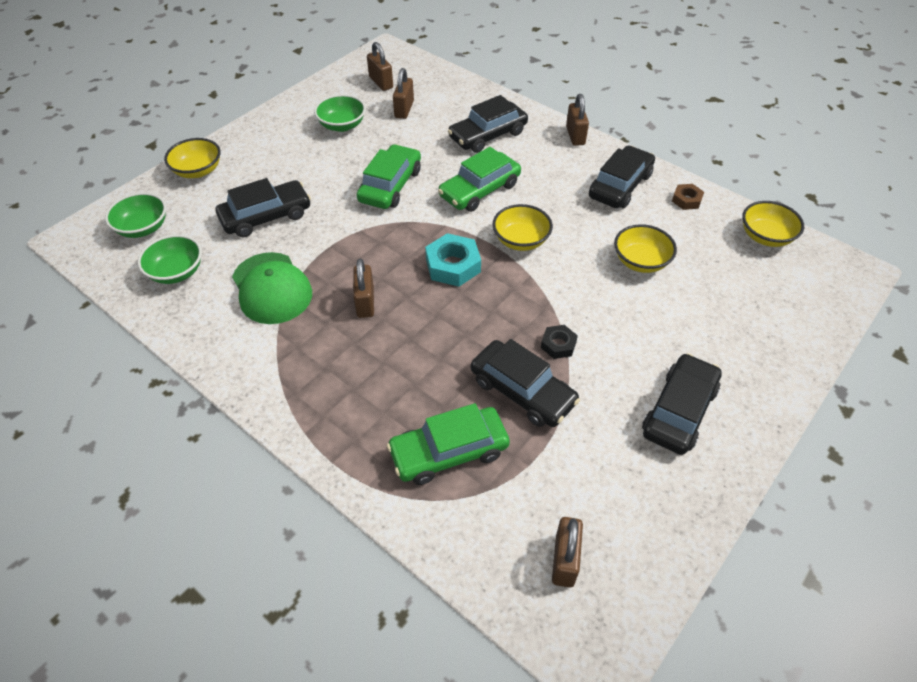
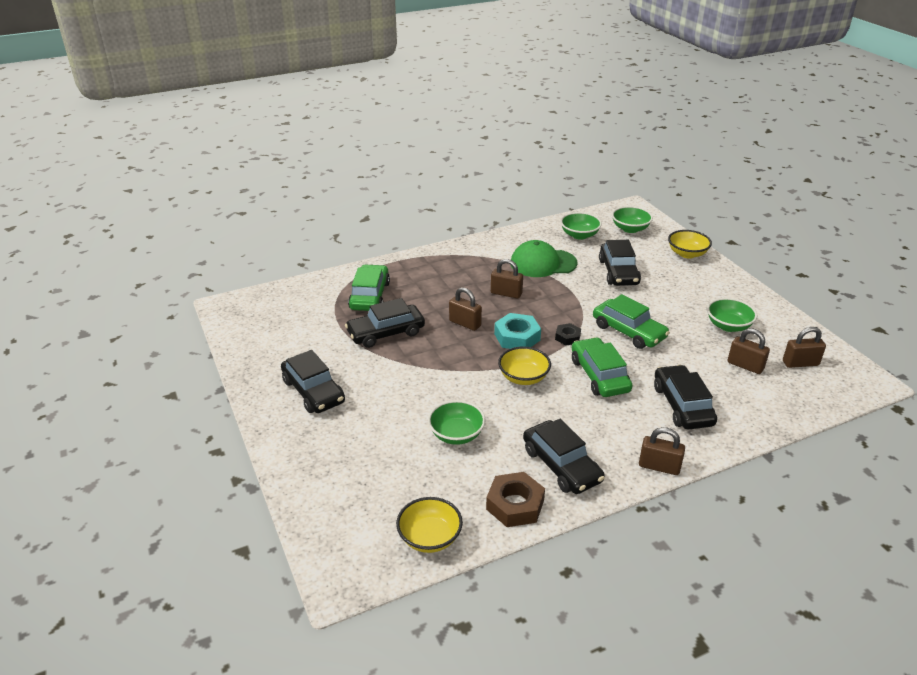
camera: 115 degrees right, 15 degrees down
(558, 345) = (409, 360): black nut -> black nut (567, 337)
(564, 560) = (275, 313): brown padlock -> brown padlock (465, 323)
(640, 261) = (456, 434): yellow bowl -> green bowl
(686, 200) = (515, 505): brown nut -> brown nut, size x1.72

